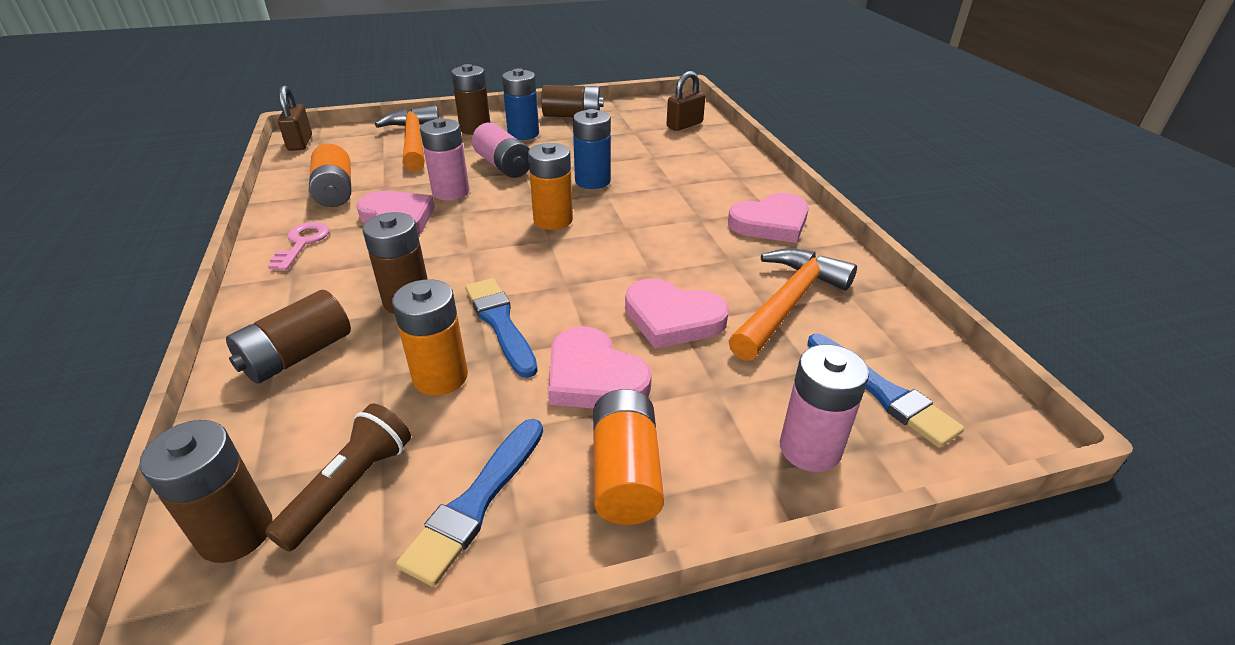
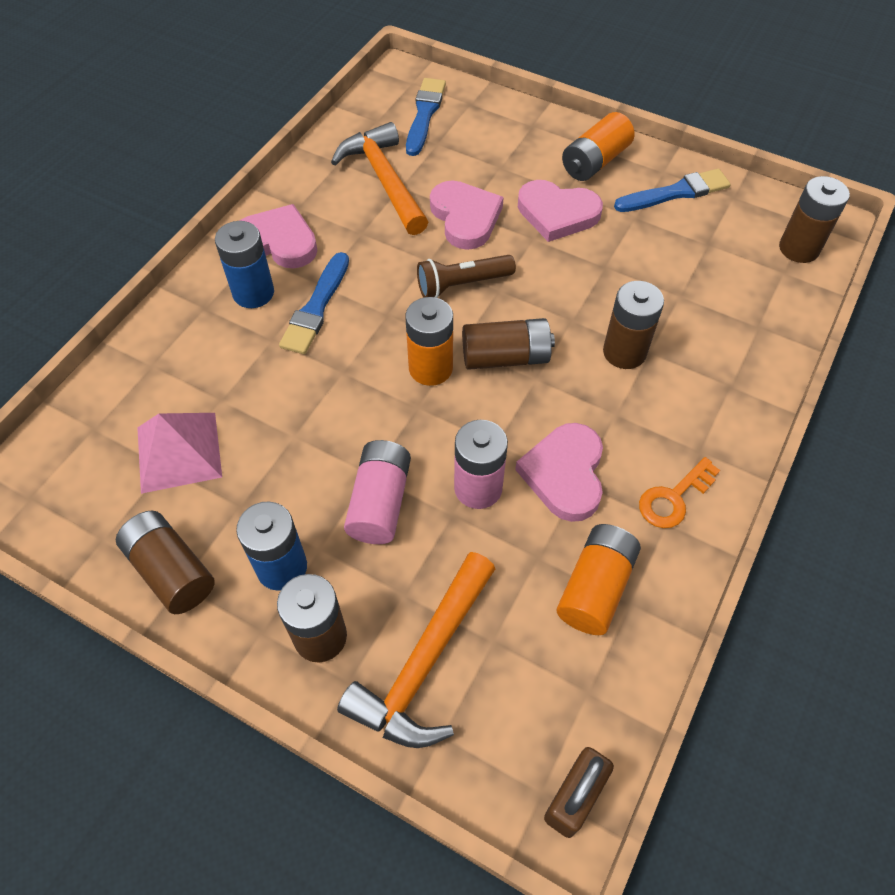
camera: 135 degrees left, 20 degrees up
(297, 355) = (729, 349): brown battery -> brown battery (505, 357)
(302, 243) = (673, 498): pink key -> orange key
(350, 487) = (733, 237): brown flashlight -> brown flashlight (462, 284)
(440, 377) = (645, 270): orange battery -> none
(500, 323) = (576, 286): blue brush -> blue brush (316, 307)
(592, 181) = (330, 401): blue battery -> blue battery (253, 293)
(593, 377) = (557, 213): pink heart -> pink heart turned 105 degrees clockwise
(636, 136) = (179, 452): none -> pink pyramid
(684, 125) = (97, 434): brown padlock -> none
(787, 304) = (384, 180): orange hammer -> orange hammer turned 75 degrees clockwise
(810, 449) = (499, 119): pink battery -> none

